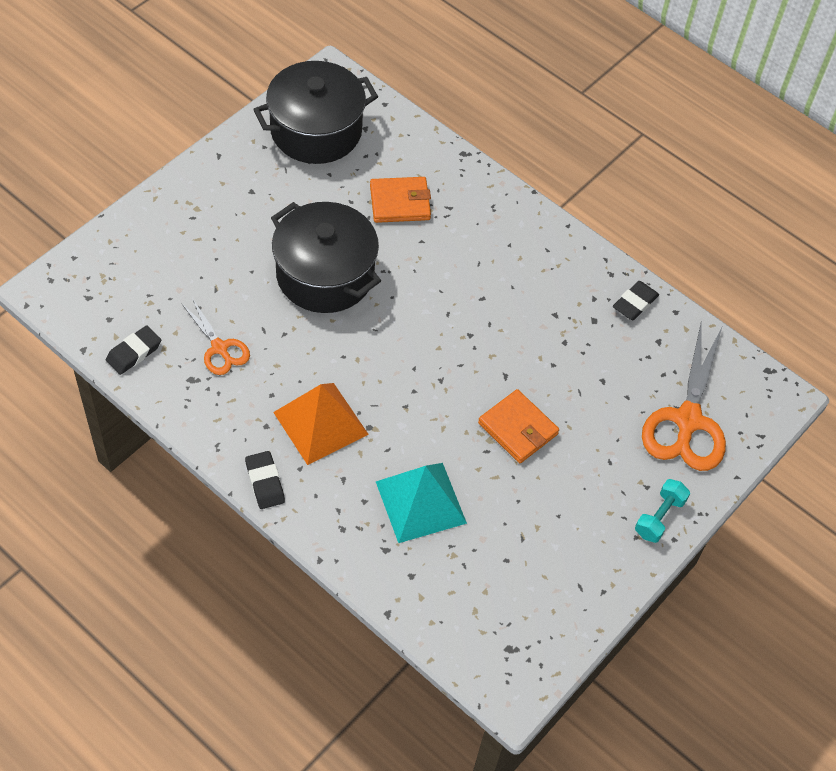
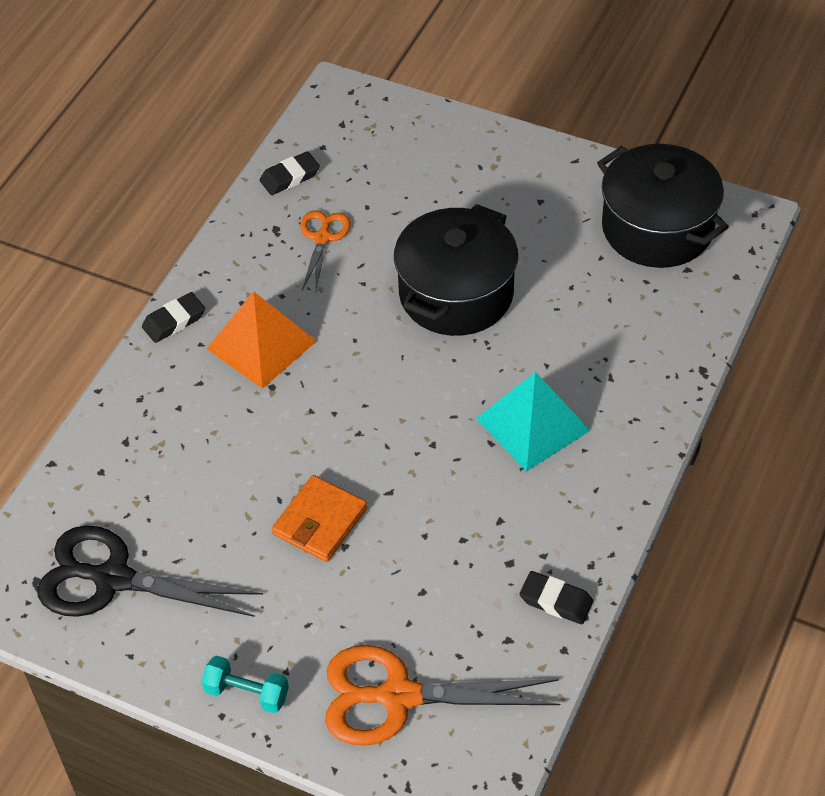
camera: 80 degrees right, 5 degrees down
(134, 353) = (290, 177): black eraser -> black eraser turned 60 degrees counterclockwise
(219, 348) = (322, 238): orange scissors -> orange scissors turned 150 degrees clockwise
(400, 202) = (593, 330): orange wallet -> none
(420, 502) = (192, 456): turquoise pyramid -> turquoise pyramid (532, 424)
(526, 589) = (113, 579): none -> black scissors

